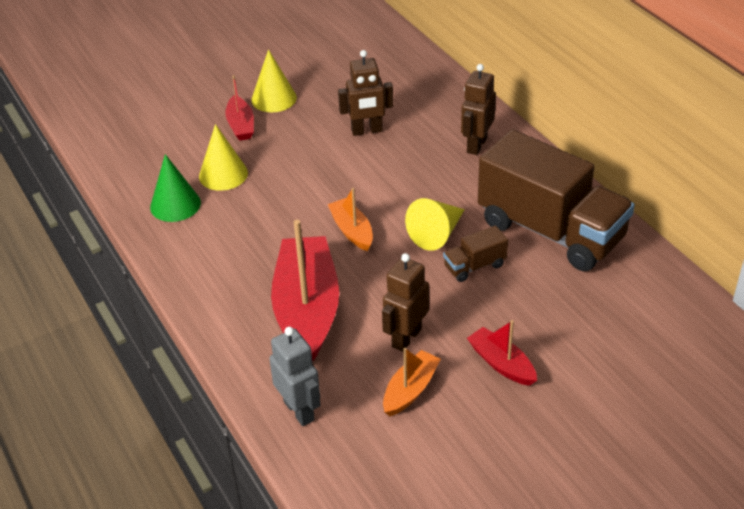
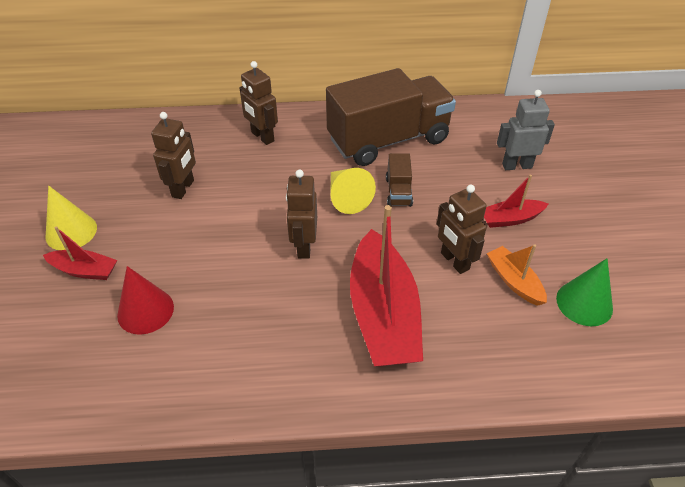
camera: 65 degrees left, 5 degrees up
(175, 205) = (155, 368): green cone -> green cone (584, 303)
(223, 174) = (145, 311): yellow cone -> red cone
(299, 410) = (505, 365): grey robot -> grey robot (517, 165)
(307, 310) = (383, 314): red boat -> red boat turned 120 degrees counterclockwise
(352, 231) = (304, 246): orange boat -> brown robot

